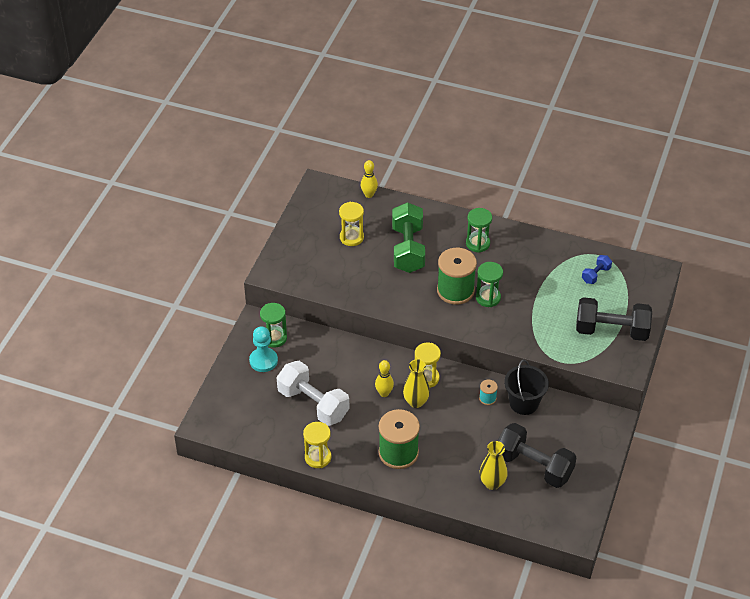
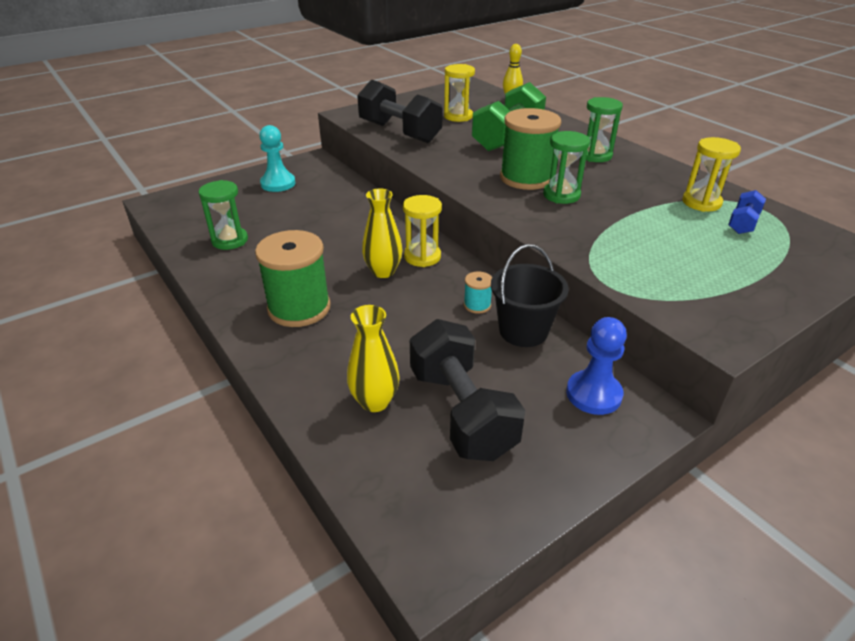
camera: 35 degrees right, 10 degrees down
(274, 338) = (311, 174): green hourglass -> green hourglass (230, 240)
(313, 404) = (274, 229): white dumbbell -> none
(318, 457) = (210, 272): yellow hourglass -> yellow hourglass (701, 202)
(384, 393) = (357, 250): yellow bowling pin -> none
(581, 423) = (593, 394): none -> blue pawn
(596, 275) = (743, 223): blue dumbbell -> blue dumbbell turned 45 degrees counterclockwise
(611, 330) = (726, 283): black dumbbell -> black dumbbell (400, 132)

